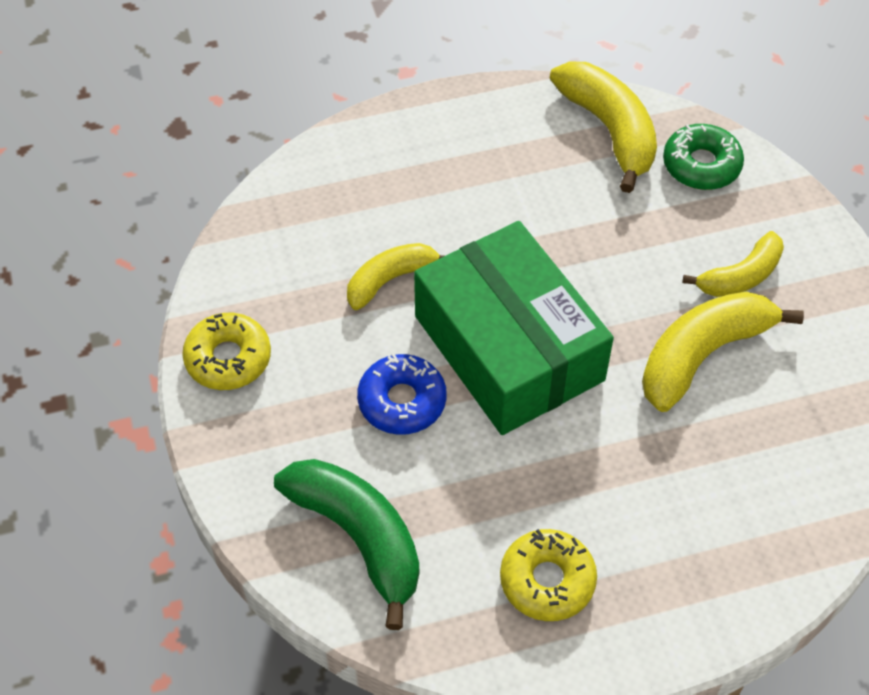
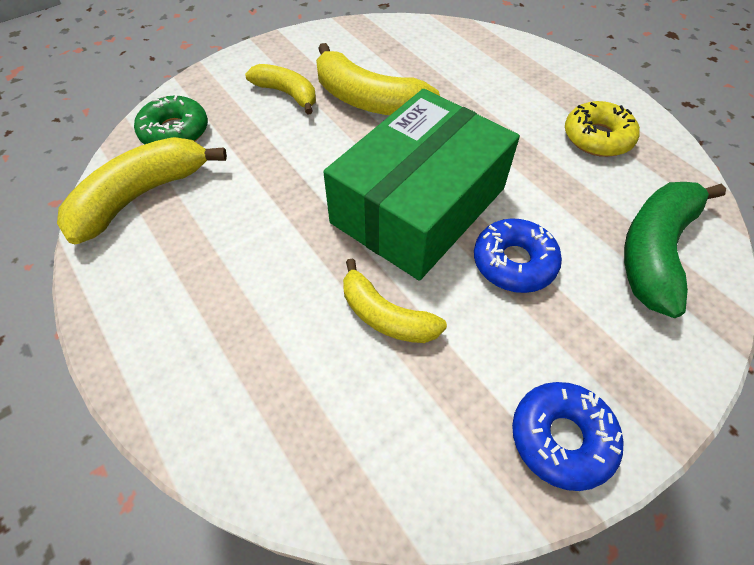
camera: 110 degrees left, 0 degrees up
(228, 358) = (561, 438): yellow donut -> blue donut

